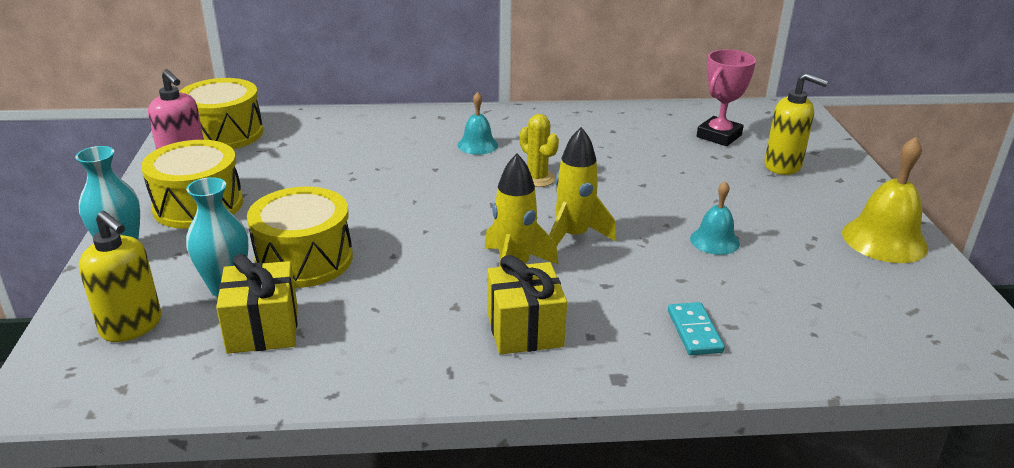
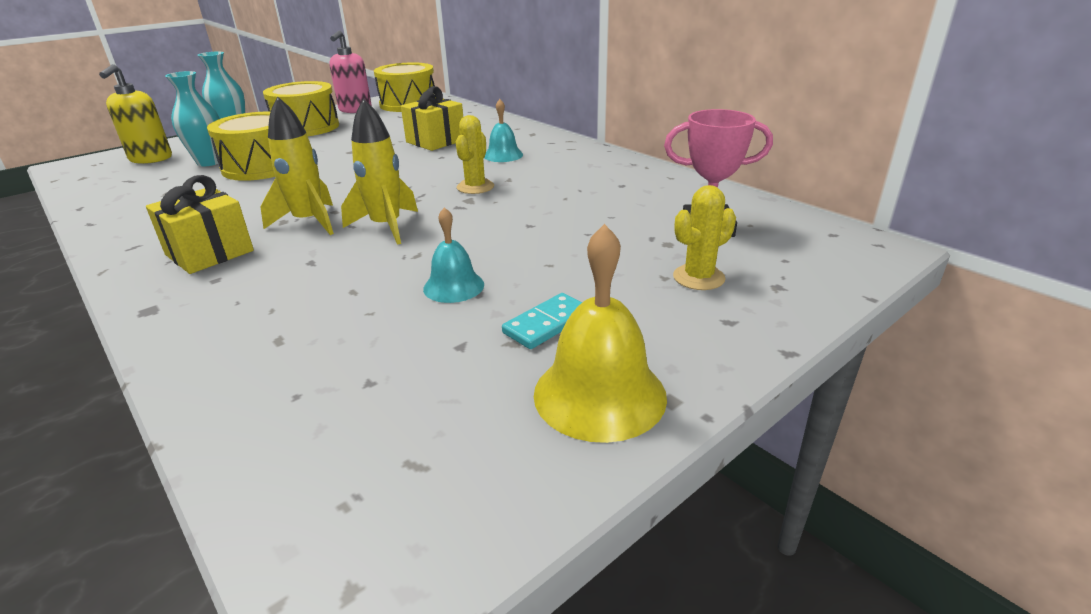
camera: 55 degrees right, 0 degrees up
(263, 329) = (164, 184): yellow gift -> yellow gift (435, 141)
(694, 331) = (253, 323): turquoise domino -> turquoise domino (547, 324)
(783, 166) = (698, 277): yellow soap dispenser -> yellow cactus

